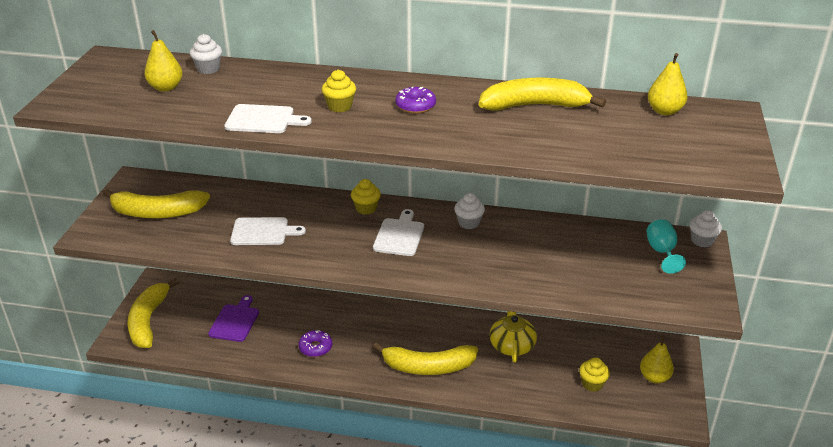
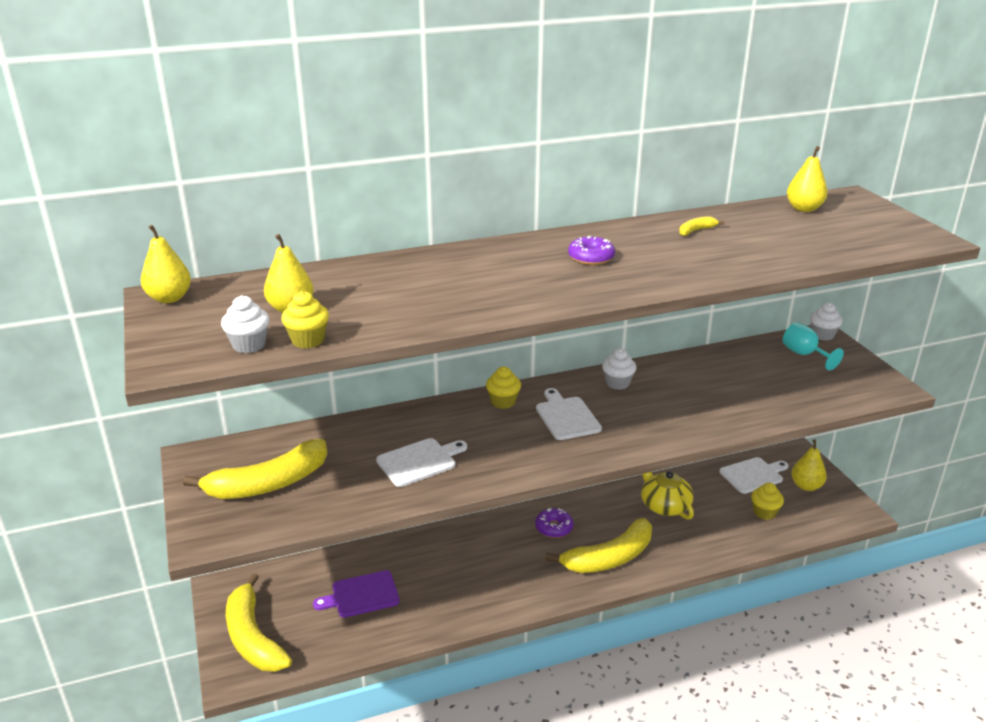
camera: 30 degrees left, 5 degrees down
(108, 60) = (169, 298): none -> yellow pear
(208, 69) = (314, 278): white cupcake -> white cupcake (249, 345)
(235, 321) = (362, 595): purple cutting board -> purple cutting board turned 90 degrees counterclockwise
(263, 120) = (455, 311): white cutting board -> white cutting board (753, 475)
(315, 347) = (479, 586): purple donut -> purple donut (554, 528)
(339, 106) = (517, 277): yellow cupcake -> yellow cupcake (308, 340)
(534, 106) = (696, 231): yellow banana -> yellow banana, size x0.41

